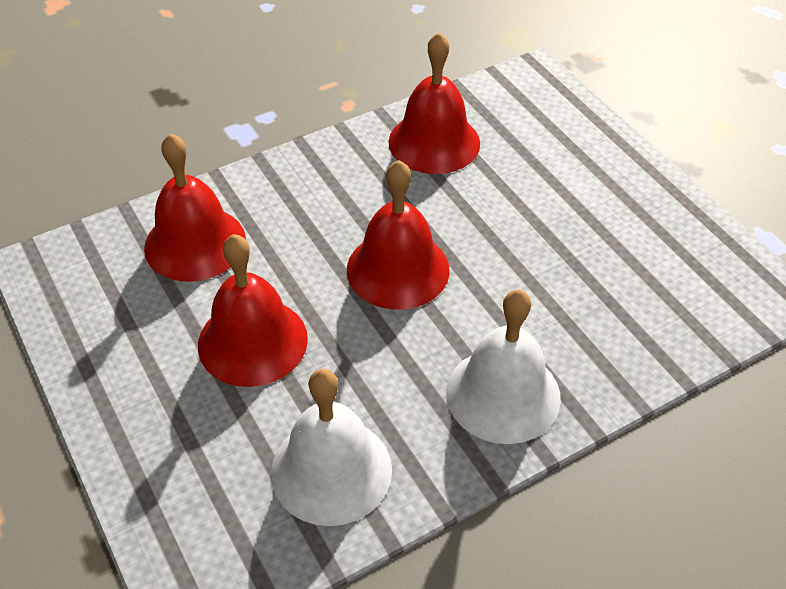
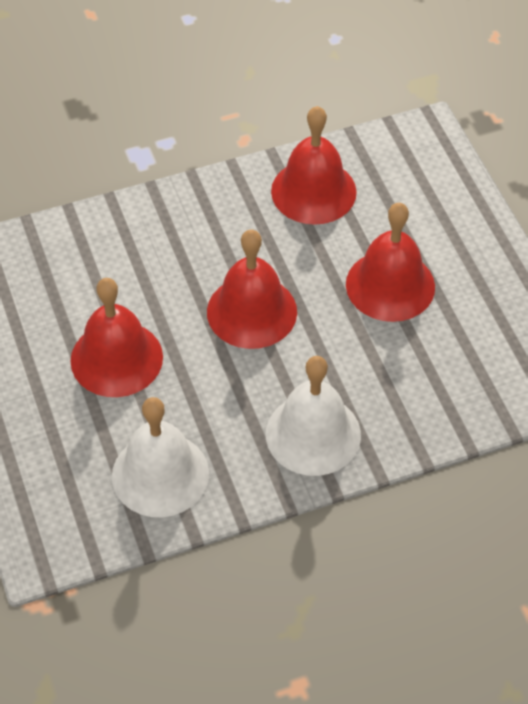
camera: 10 degrees right, 5 degrees up
(195, 243) = (82, 262): red bell -> red bell (390, 285)

